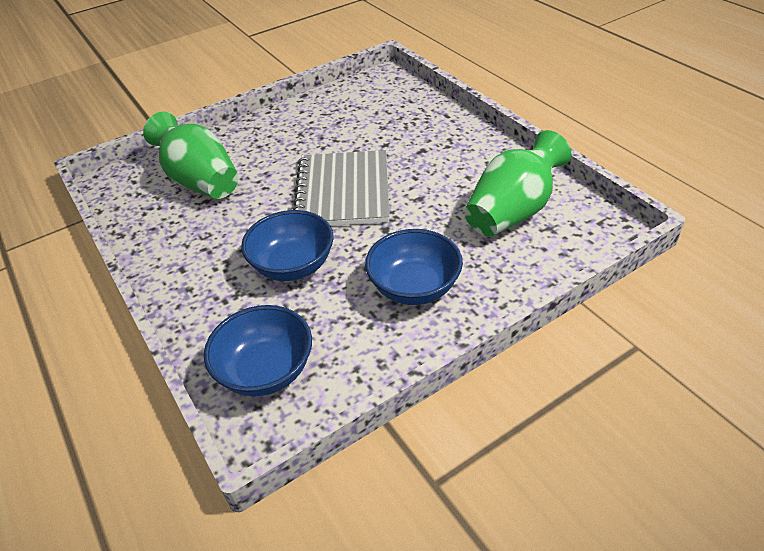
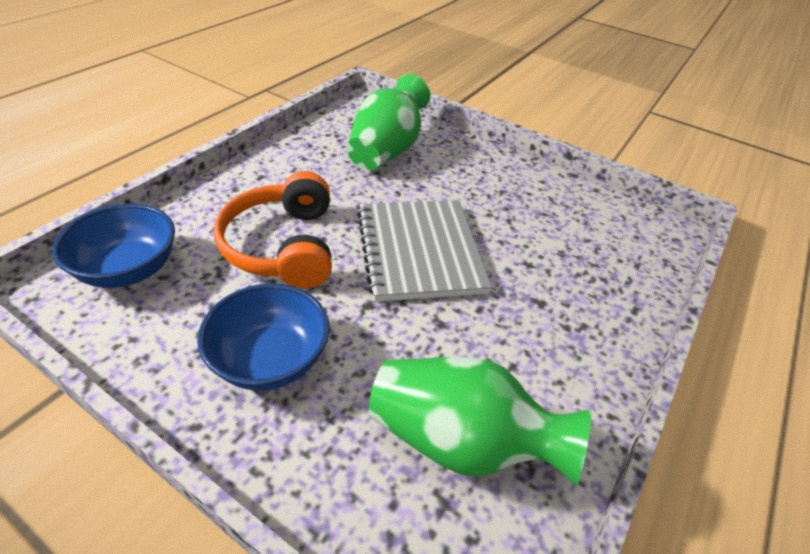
camera: 60 degrees right, 0 degrees up
(293, 265) = (283, 246): blue bowl -> orange headphones
(343, 191) = (419, 251): grey notebook -> grey notebook turned 75 degrees counterclockwise

